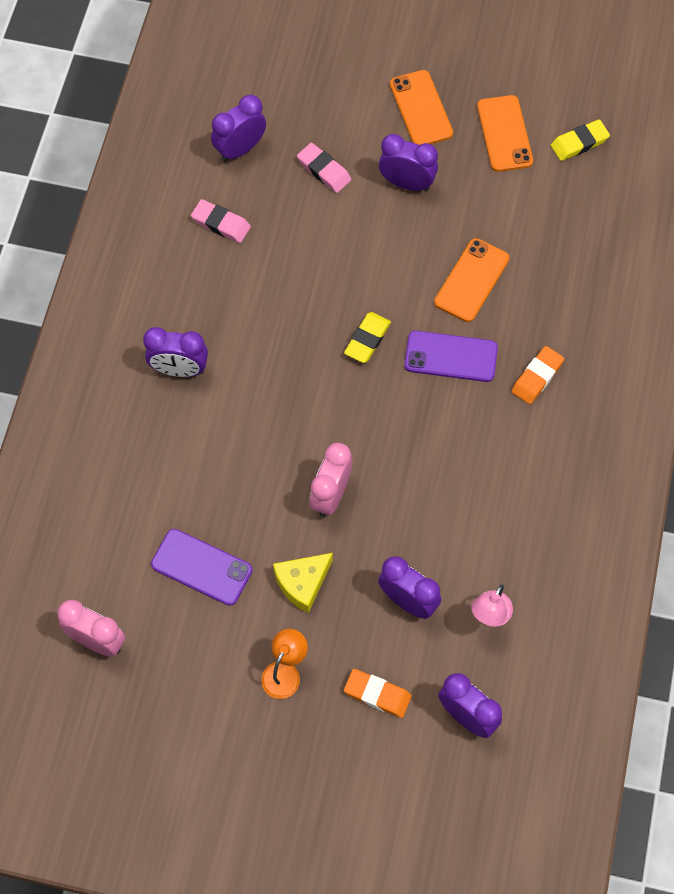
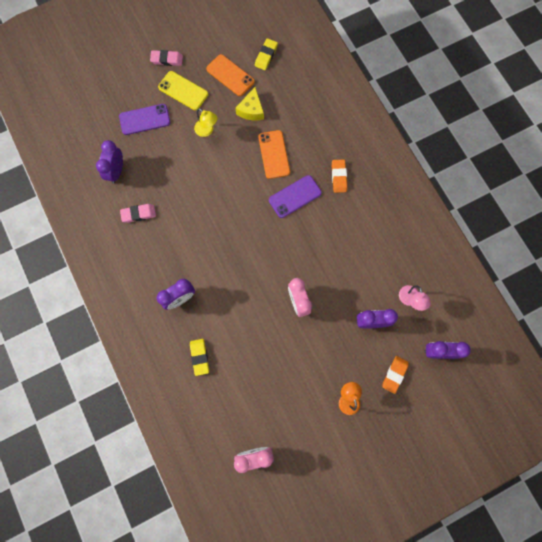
camera: 40 degrees left, 10 degrees up
(201, 567) = (271, 382): purple phone -> purple phone (145, 119)
(302, 583) = (320, 351): yellow cheese -> yellow cheese (251, 110)
(324, 170) = (164, 152): pink eraser -> pink eraser (167, 60)
(367, 339) = (252, 217): yellow eraser -> yellow eraser (200, 357)
(377, 694) = (394, 374): orange eraser -> orange eraser turned 45 degrees counterclockwise
(407, 183) = (207, 131): purple clock -> yellow lamp
(421, 109) = (183, 91): orange phone -> yellow phone

